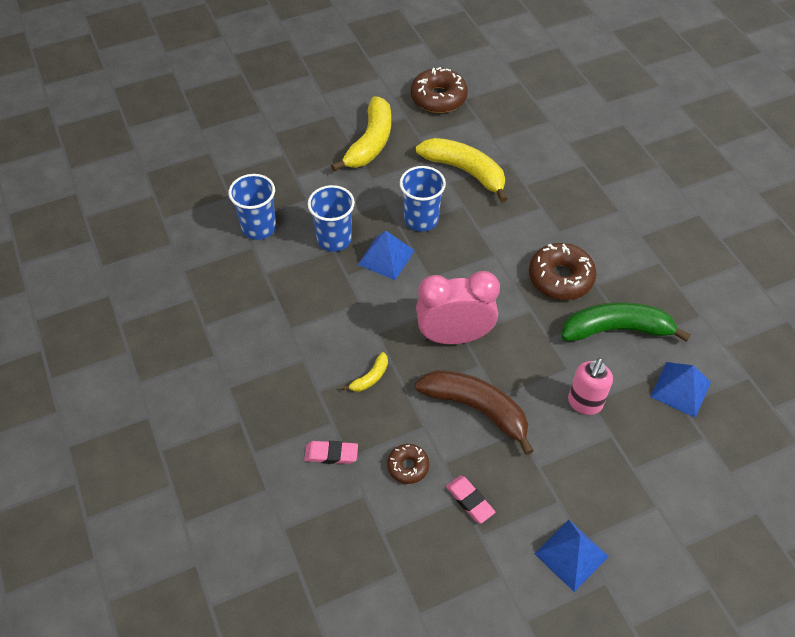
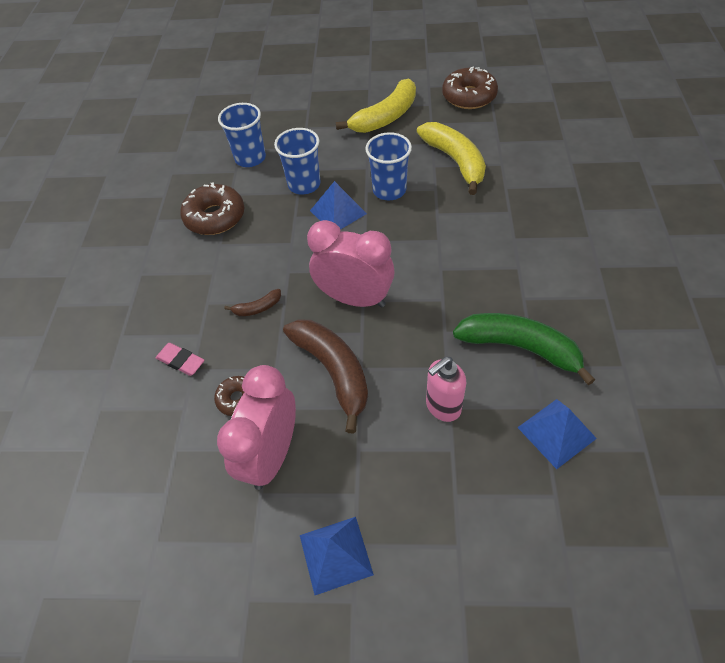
camera: 30 degrees right, 0 degrees up
(370, 377) = (257, 308): yellow banana -> brown banana
(469, 501) = (271, 455): pink eraser -> pink clock
(560, 278) = (490, 280): brown donut -> brown donut (215, 217)

